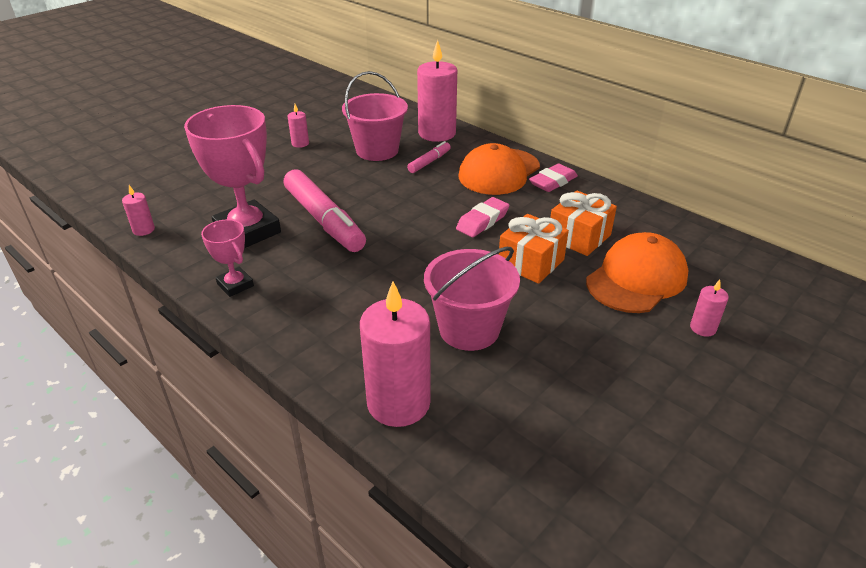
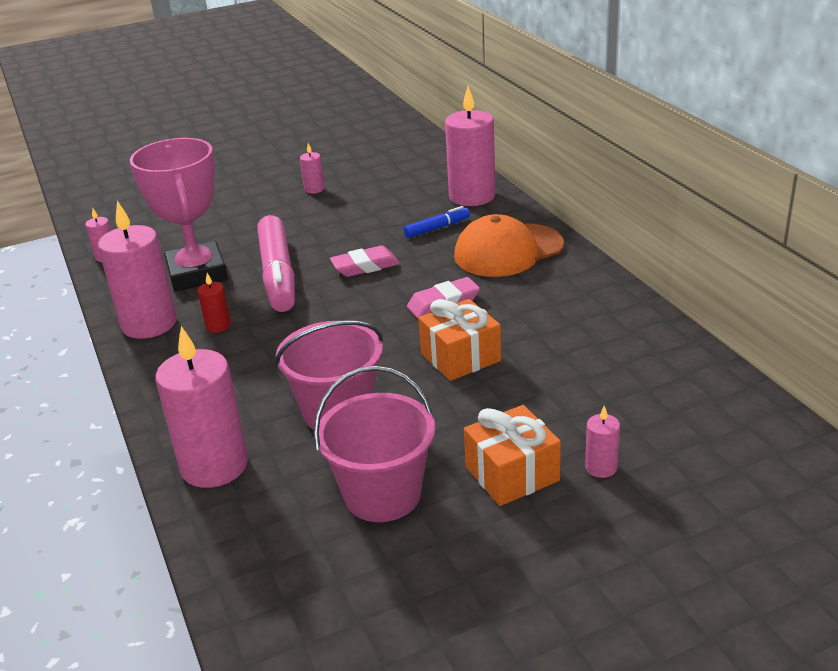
camera: 25 degrees right, 5 degrees down
(235, 285) = (149, 324): pink trophy -> pink candle
(304, 274) = (218, 326): none -> red candle
(377, 150) = (389, 207): pink bucket -> pink bucket (382, 494)
(429, 162) = (437, 228): pink marker -> blue marker
(553, 182) = (563, 272): pink eraser -> pink eraser (365, 266)
(579, 237) = (541, 339): orange gift -> orange gift (512, 474)
(636, 278) = (569, 398): orange cap -> none

